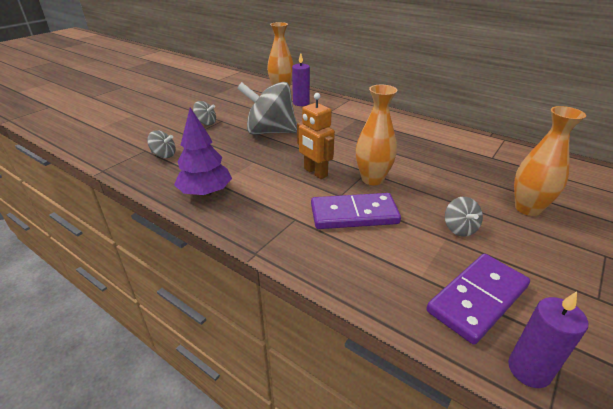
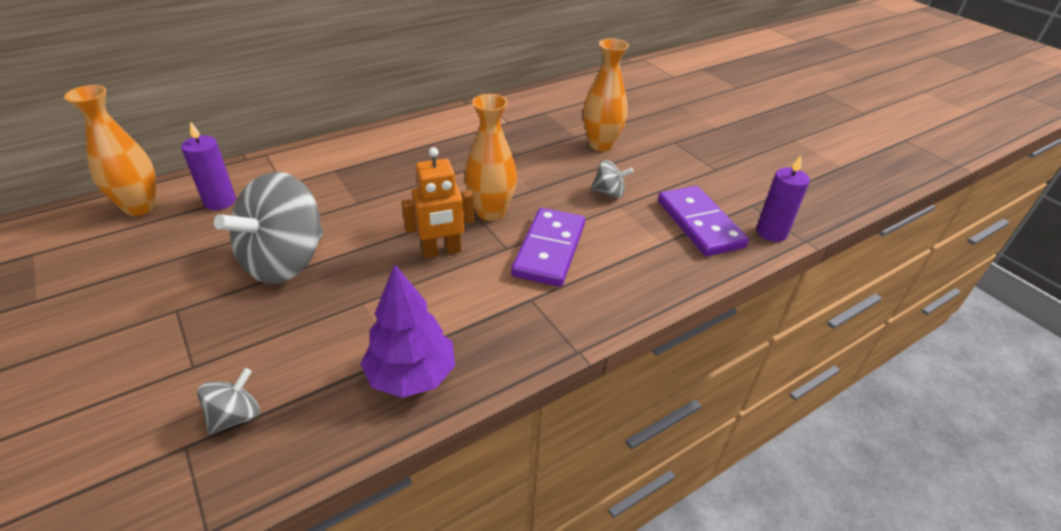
camera: 70 degrees left, 5 degrees up
(206, 123) = (161, 333): grey spinning top -> none

